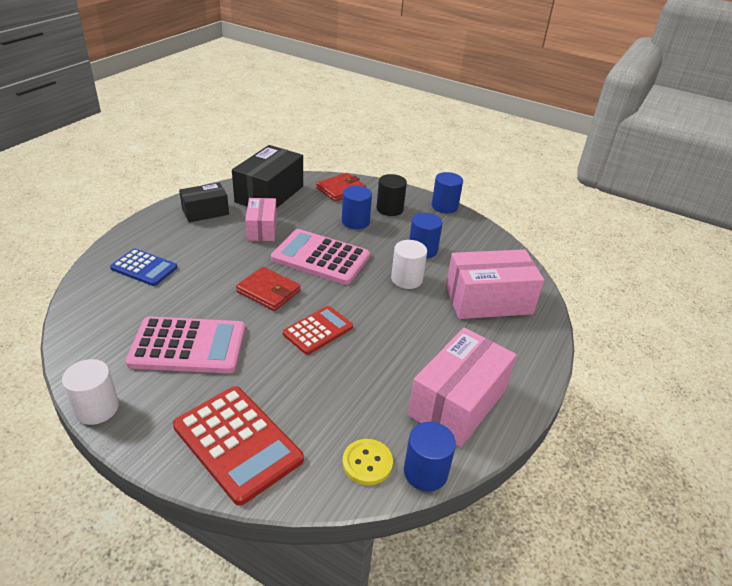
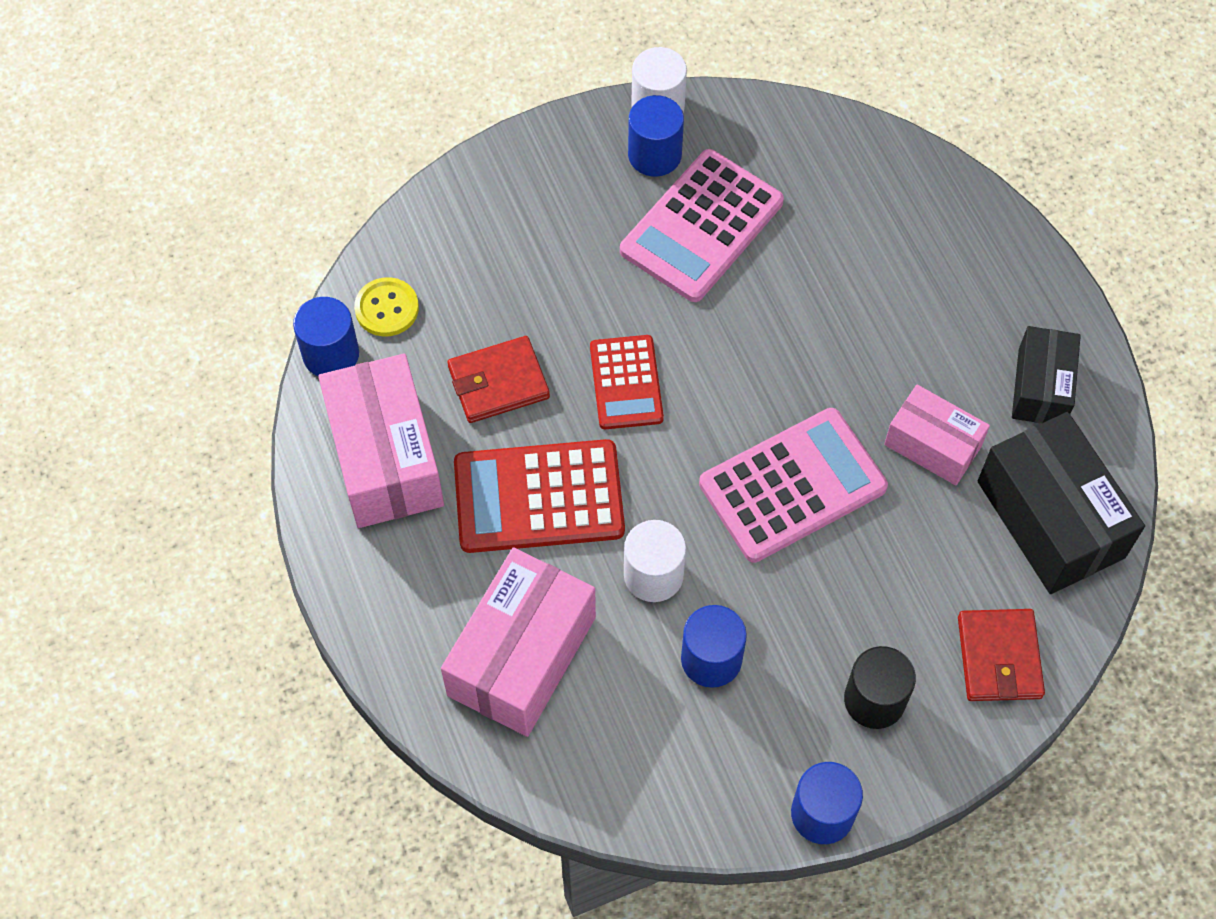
camera: 130 degrees right, 25 degrees up
(144, 268) = (916, 242): blue calculator -> none
(237, 443) = (508, 207): red calculator -> red calculator (538, 497)
(268, 291) = (753, 369): red wallet -> red wallet (498, 382)
(355, 221) = (867, 608): blue cylinder -> blue cylinder (654, 155)

